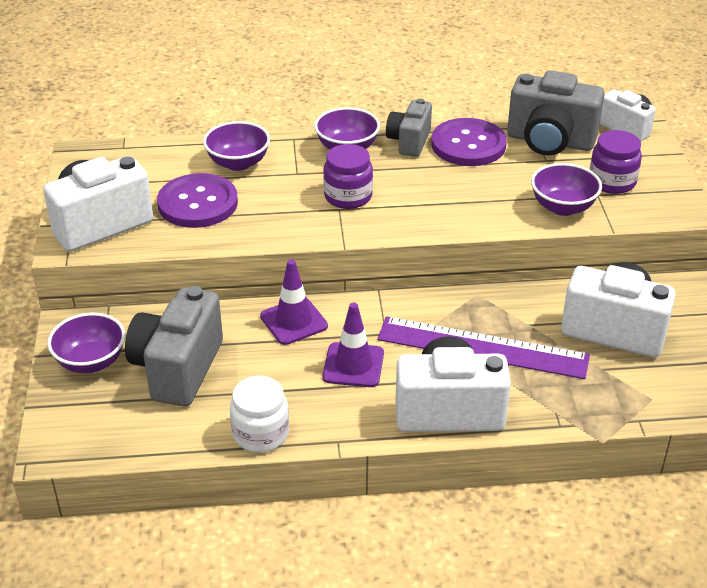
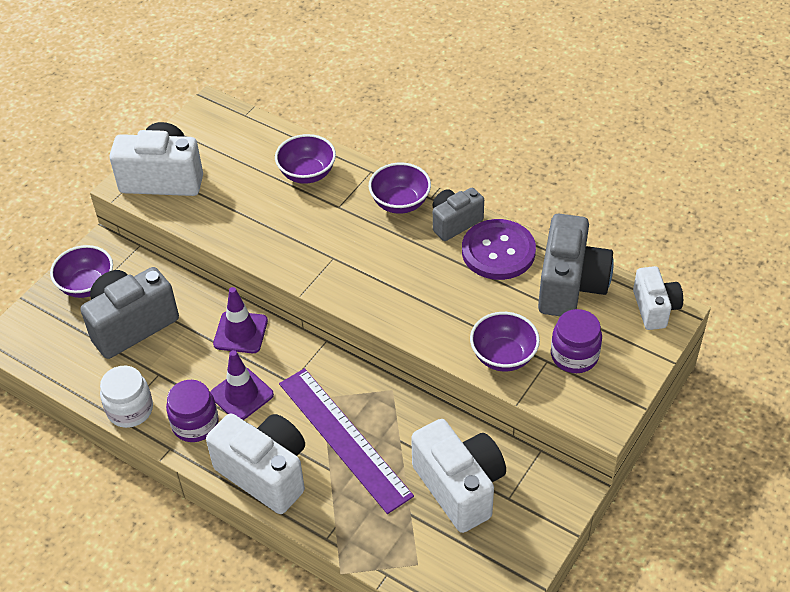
camera: 40 degrees right, 10 degrees up
(198, 203) = (242, 196): purple button -> none
(348, 196) = (351, 250): purple jar -> purple jar (195, 424)
(550, 141) = (570, 285): grey camera -> grey camera turned 135 degrees counterclockwise

